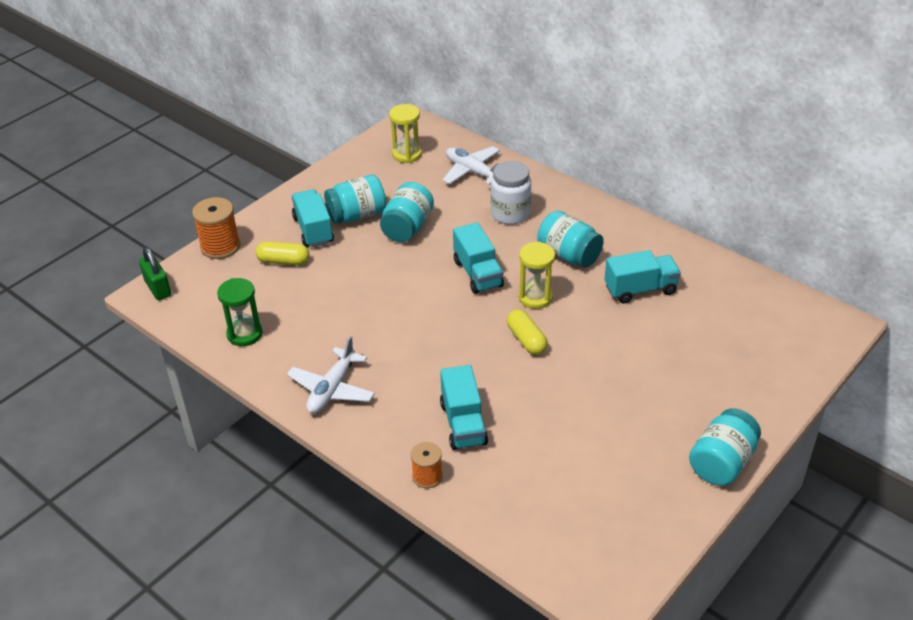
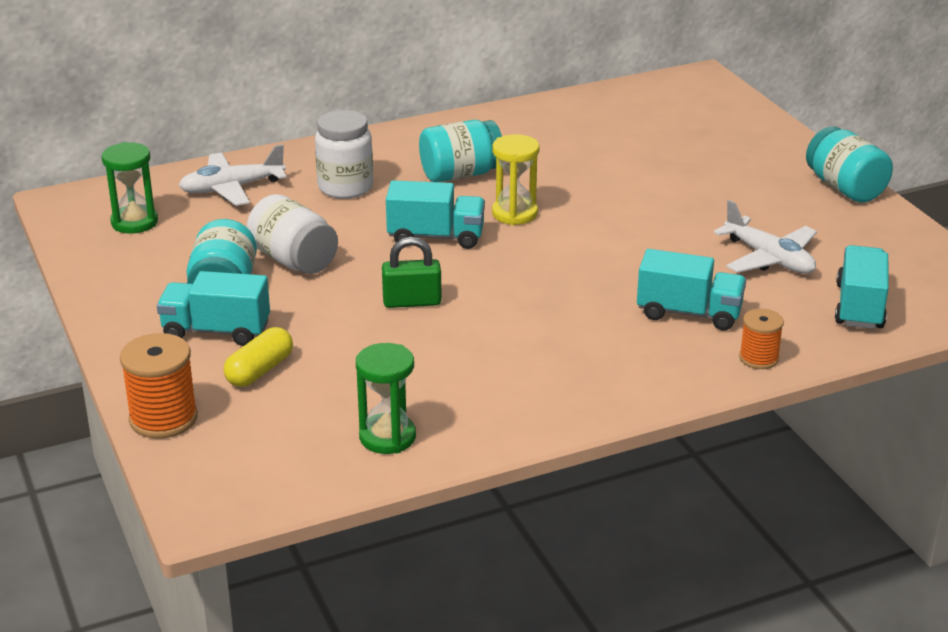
camera: 65 degrees left, 10 degrees down
(158, 288) = (202, 498): green padlock -> green padlock (412, 302)
(332, 389) = (559, 390): white plane -> white plane (769, 258)
(407, 154) = (134, 222): yellow hourglass -> green hourglass
(407, 227) = (293, 260): turquoise jar -> white jar
(526, 340) = (582, 238): yellow capsule -> none
(640, 289) = (559, 153): turquoise truck -> turquoise truck (859, 307)

